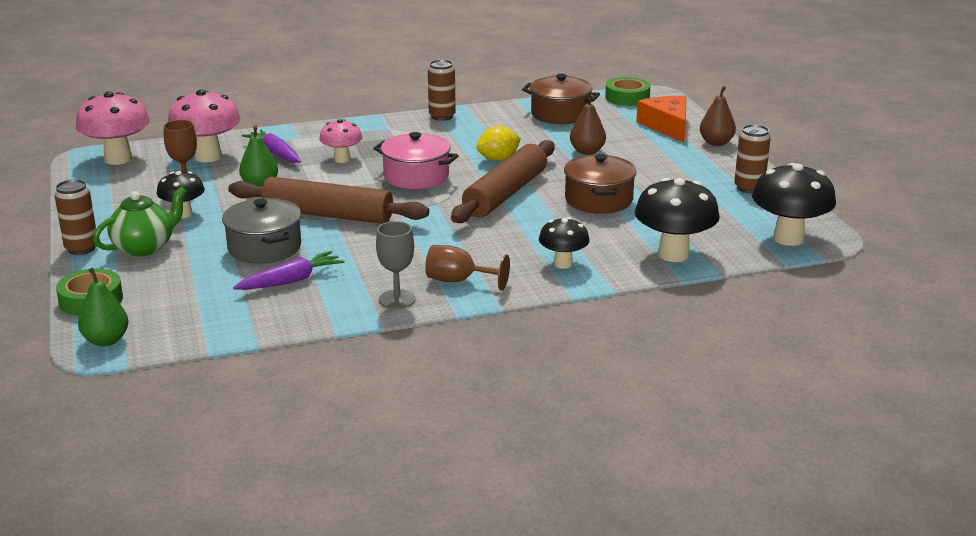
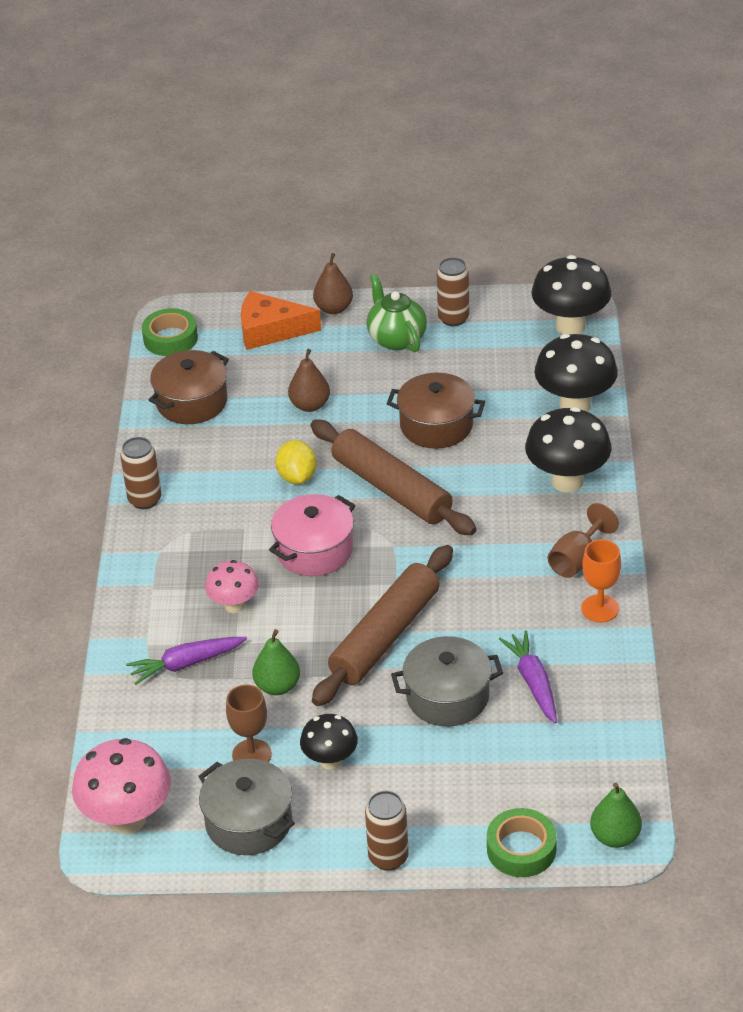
camera: 70 degrees left, 15 degrees up
(117, 196) = (249, 822): none -> grey pot
(145, 247) = (407, 799): green teapot -> green teapot (396, 338)
(208, 157) = (165, 728): pink mushroom -> none
(397, 299) = (600, 608): grey goblet -> orange goblet
(563, 264) = (567, 481): black mushroom -> black mushroom, size x1.67

